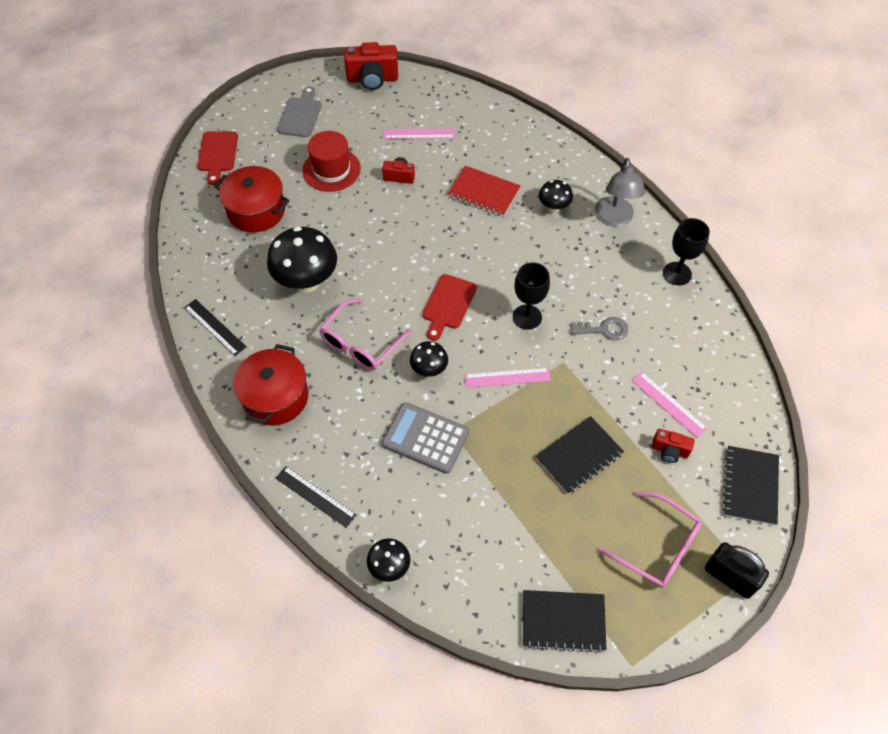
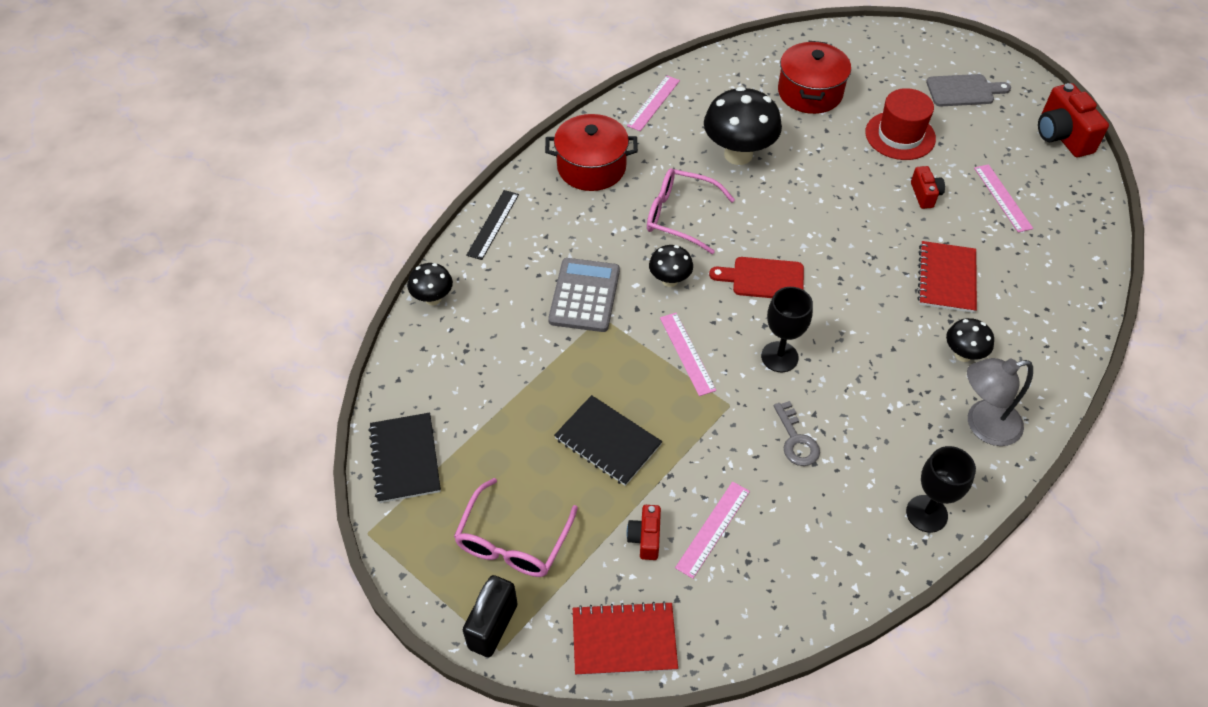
camera: 75 degrees right, 5 degrees down
(215, 327) = (653, 103): black ruler -> pink ruler
(217, 154) = (868, 44): red cutting board -> none
(750, 486) = (624, 640): black notebook -> red notebook

